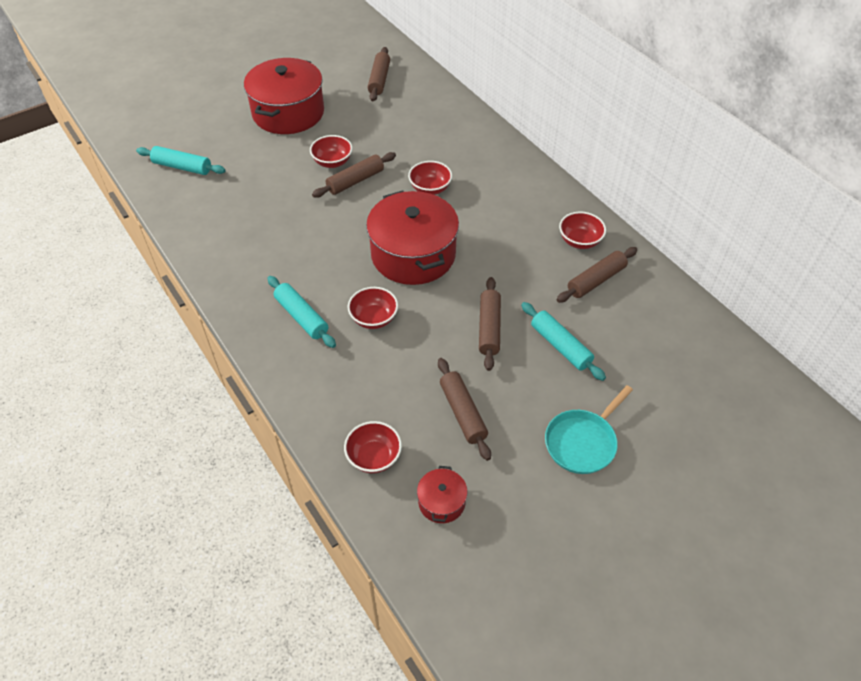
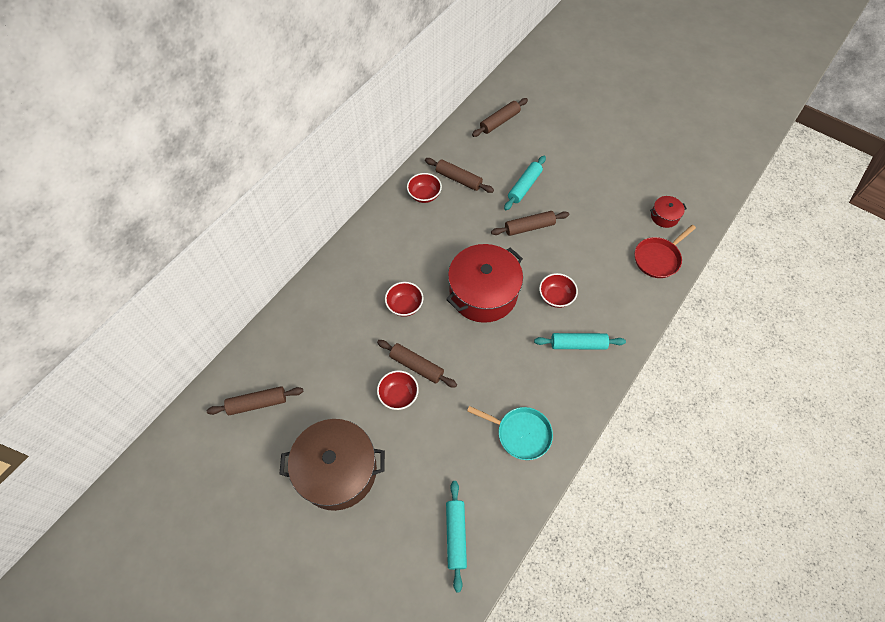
camera: 110 degrees left, 10 degrees up
(288, 113) = (337, 470): red pot -> brown pot
(301, 317) = (578, 344): turquoise rolling pin -> turquoise rolling pin turned 60 degrees clockwise
(374, 457) = (658, 258): red bowl -> red pan
(463, 413) = (601, 223): brown rolling pin -> brown rolling pin (499, 121)
(582, 442) = (588, 162): turquoise pan -> turquoise pan (520, 433)

